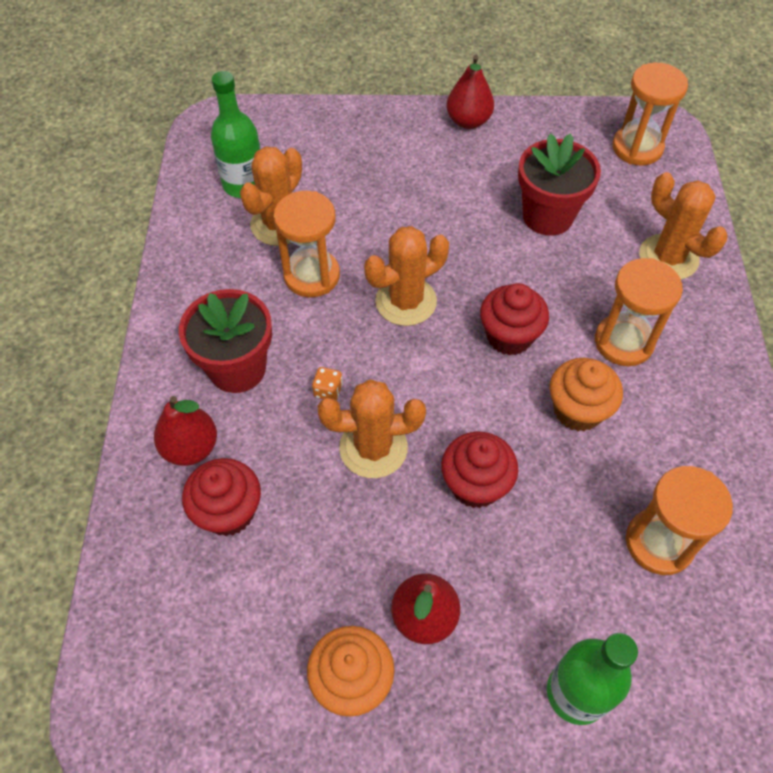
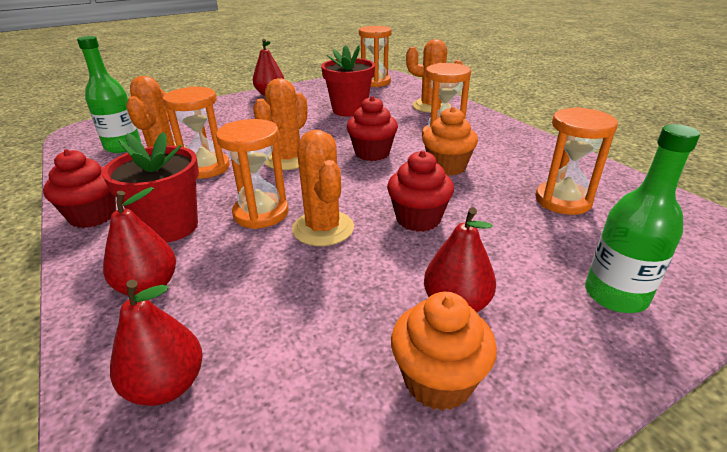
camera: 30 degrees left, 25 degrees down
(167, 567) = (167, 385): none -> red pear
(229, 512) = (216, 314): red cupcake -> red cupcake (93, 216)
(328, 391) = (261, 213): orange dice -> orange hourglass
(373, 448) = (323, 228): orange cactus -> orange cactus turned 75 degrees counterclockwise

